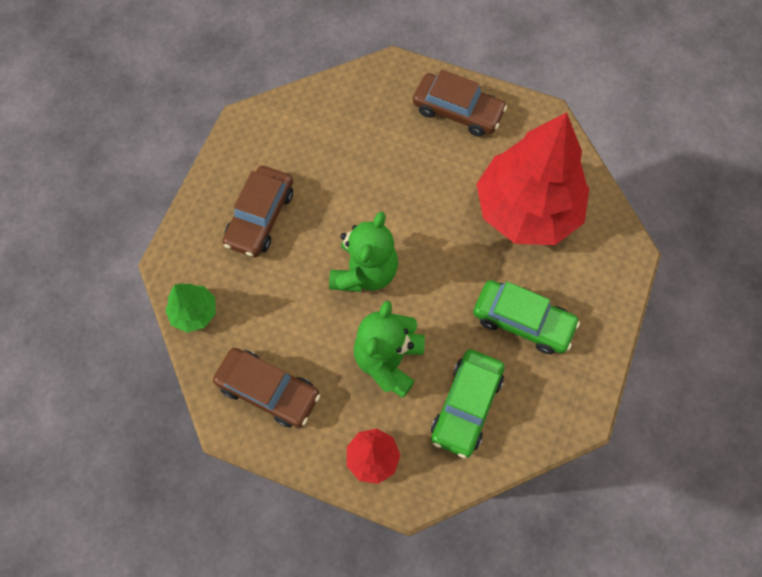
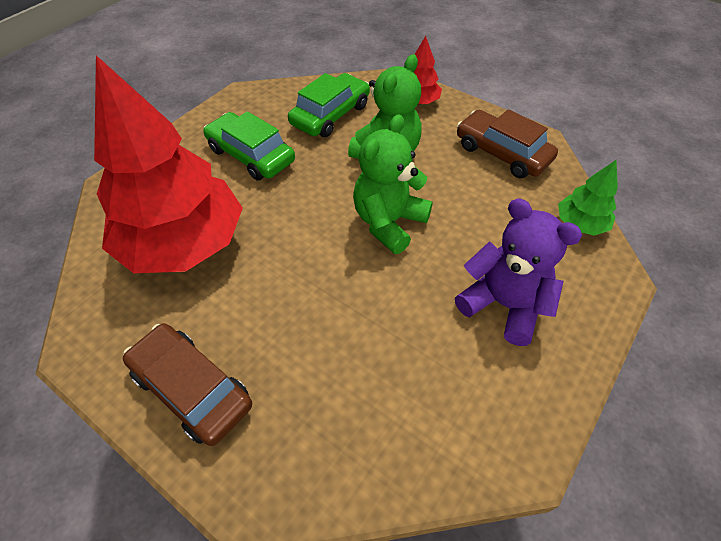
camera: 165 degrees left, 15 degrees down
(260, 217) = (503, 304): brown car -> purple teddy bear

